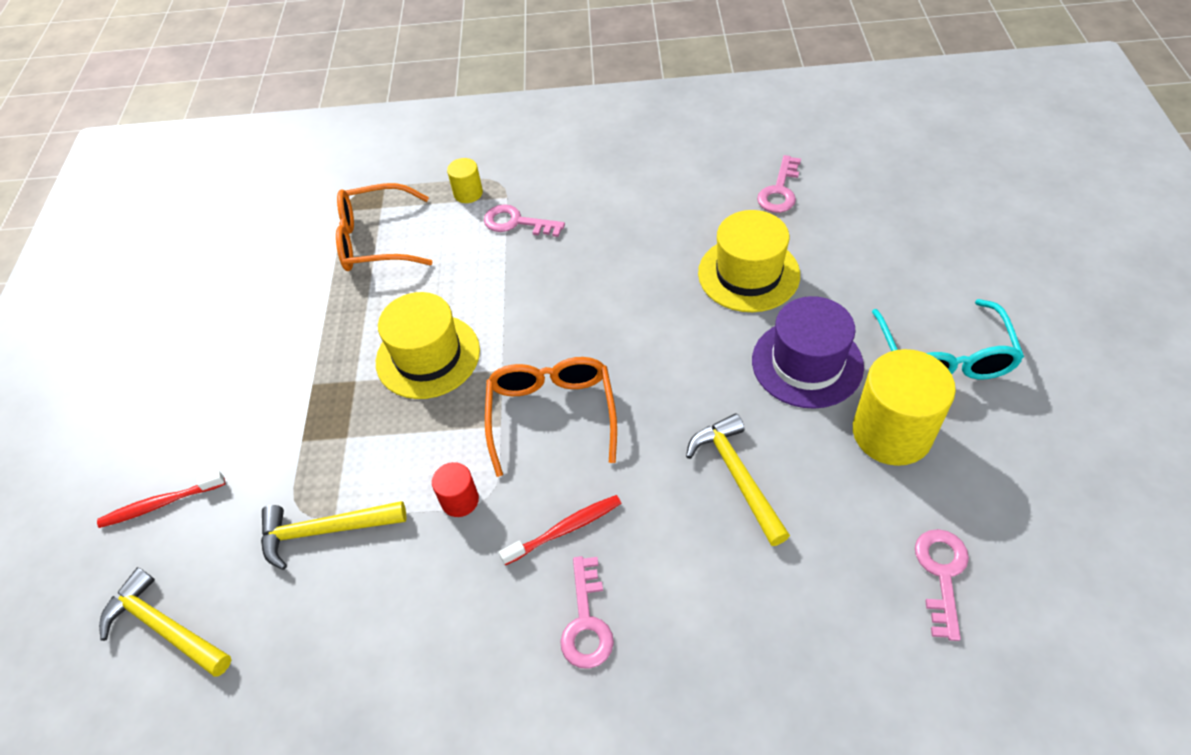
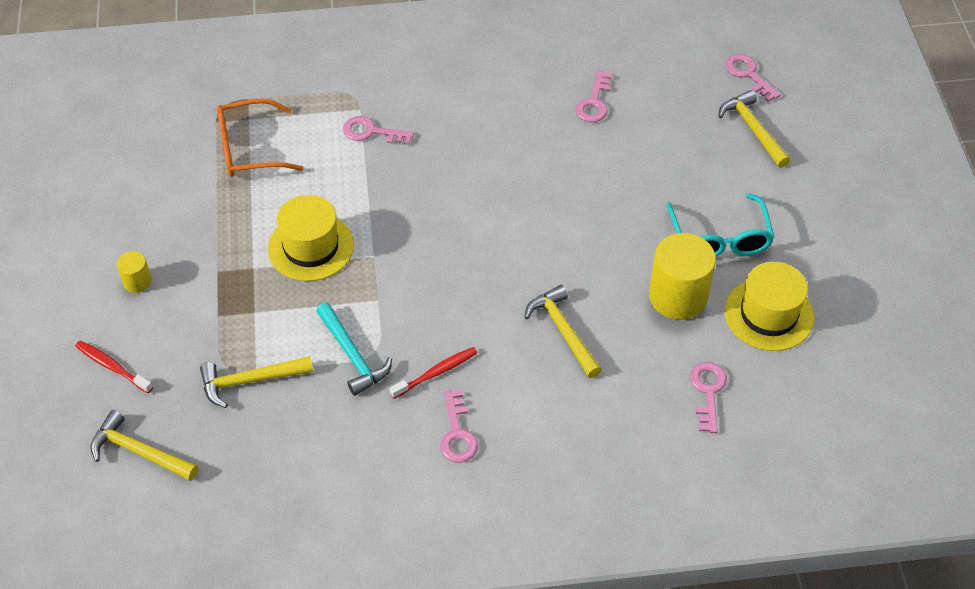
camera: 10 degrees left, 0 degrees up
(160, 504) = (112, 367): red toothbrush -> red toothbrush turned 60 degrees clockwise
(460, 500) = (353, 355): red cylinder -> turquoise hammer
(468, 193) = (325, 105): yellow cylinder -> yellow cylinder (137, 281)
(551, 414) = (417, 290): orange glasses -> none
(748, 274) = (569, 175): yellow hat -> yellow hat (768, 314)
(807, 363) = (615, 246): purple hat -> none
(966, 160) = (748, 75): none -> pink key
(977, 222) = (753, 129): none -> yellow hammer

